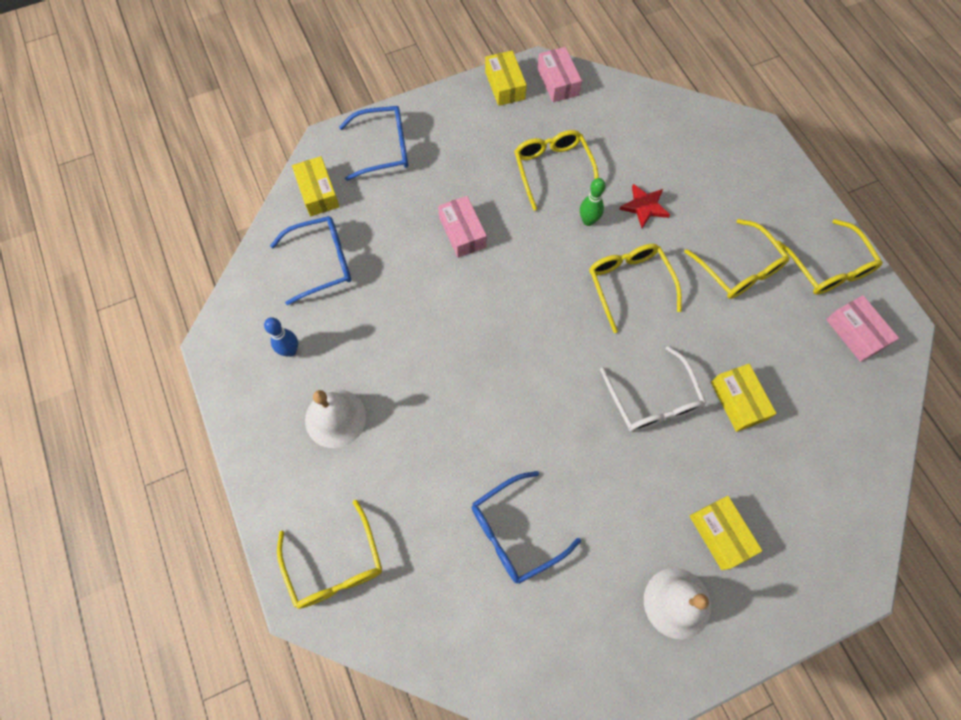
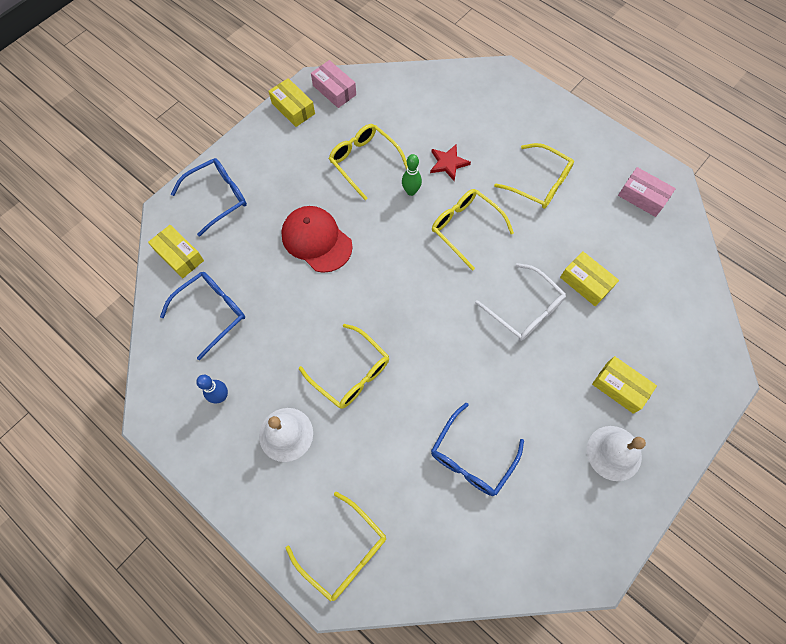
camera: 25 degrees left, 0 degrees up
(462, 232) = (316, 240): pink box -> red cap
(828, 267) = (601, 156): yellow glasses -> yellow glasses (351, 373)

